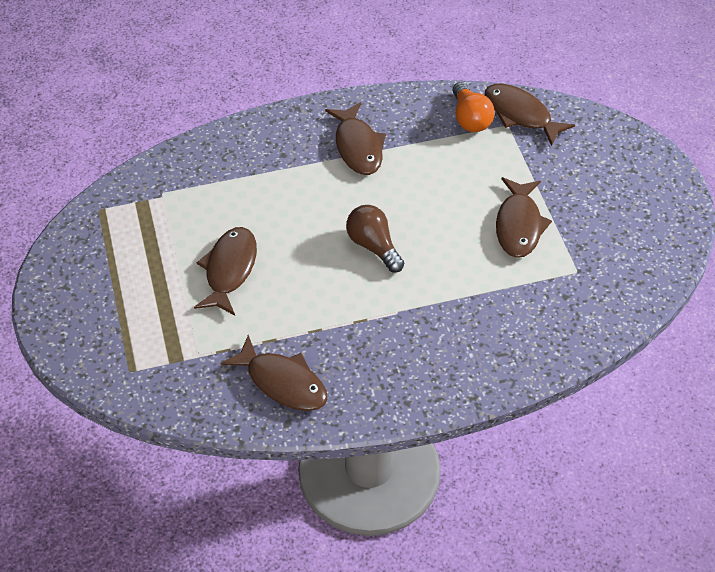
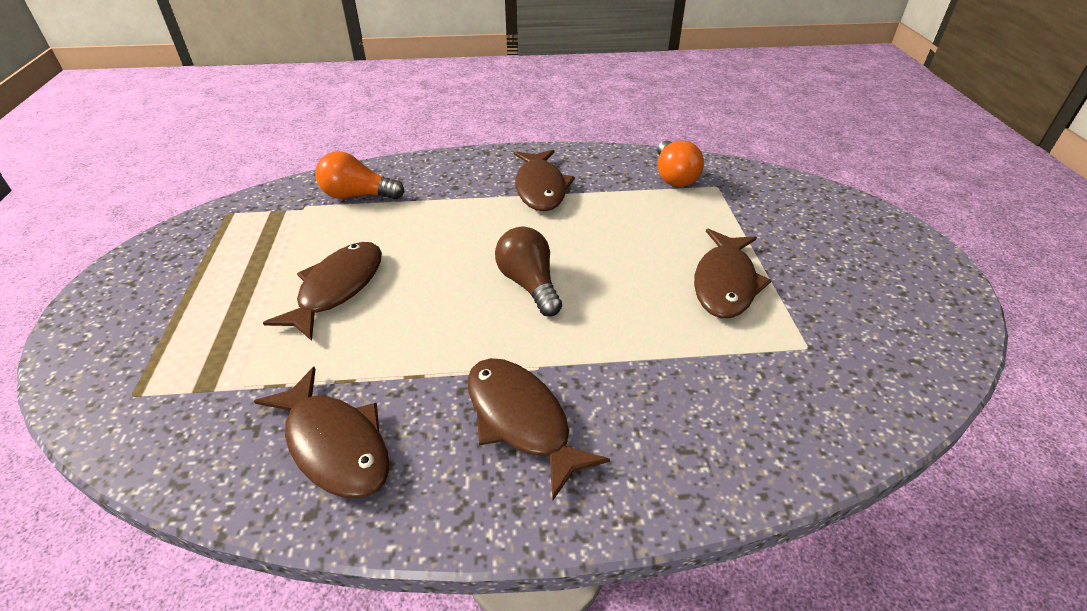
camera: 10 degrees right, 10 degrees down
(202, 176) = (357, 195): none -> orange light bulb
(520, 114) = (733, 179): brown fish -> brown fish (521, 420)

